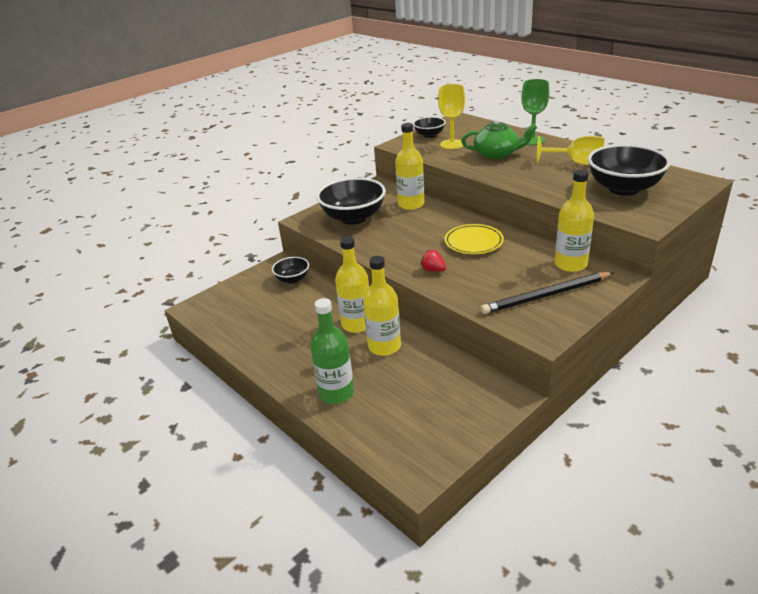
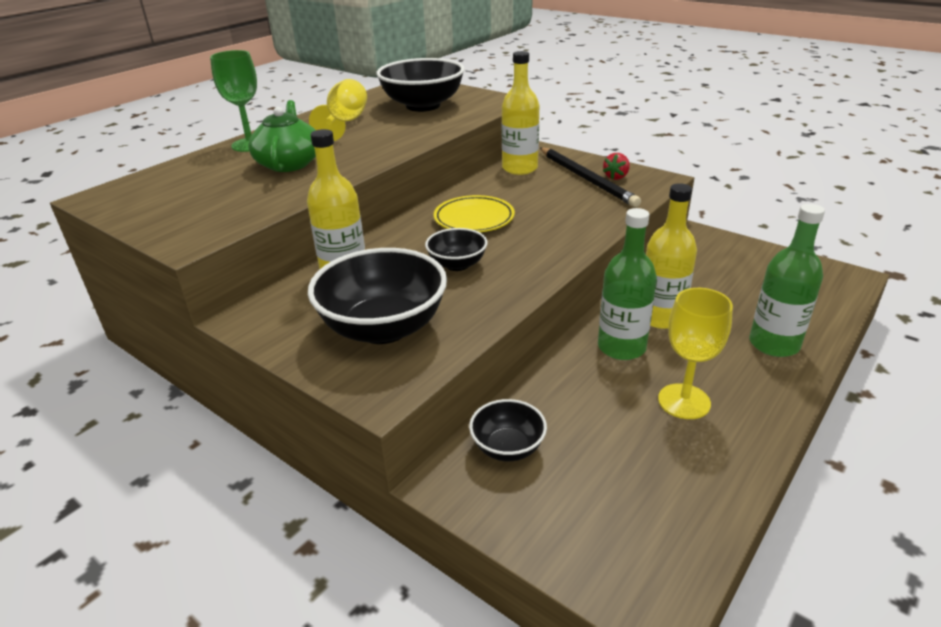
camera: 100 degrees left, 0 degrees up
(357, 324) = (621, 347): yellow bottle -> green bottle
(429, 135) = (162, 216): black bowl -> black bowl (457, 264)
(433, 270) = (551, 241): red strawberry -> red strawberry (616, 177)
(452, 144) = (225, 195): yellow goblet -> yellow goblet (684, 401)

